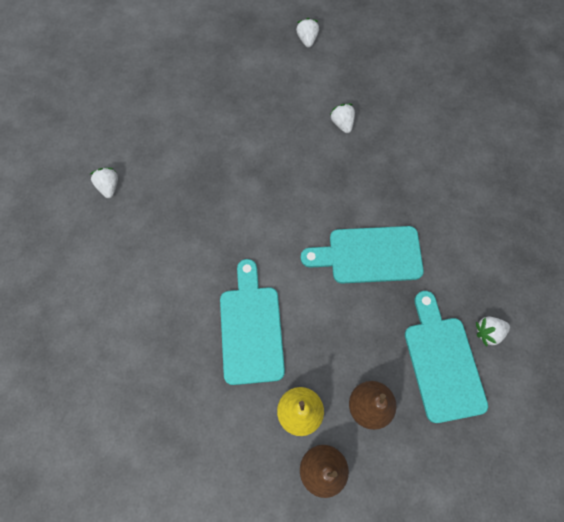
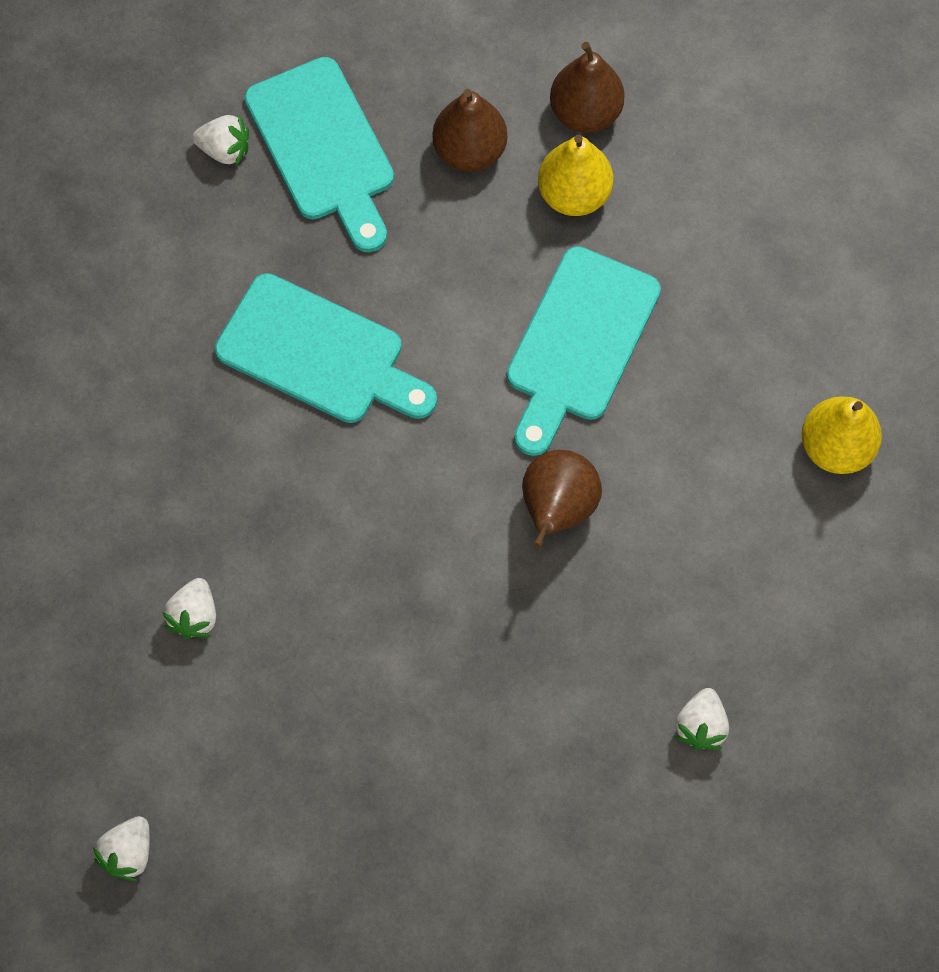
camera: 150 degrees left, 0 degrees up
(97, 344) = (835, 447): none -> yellow pear
(218, 243) = (557, 509): none -> brown pear
(442, 362) = (323, 148): turquoise cutting board -> turquoise cutting board turned 45 degrees counterclockwise

